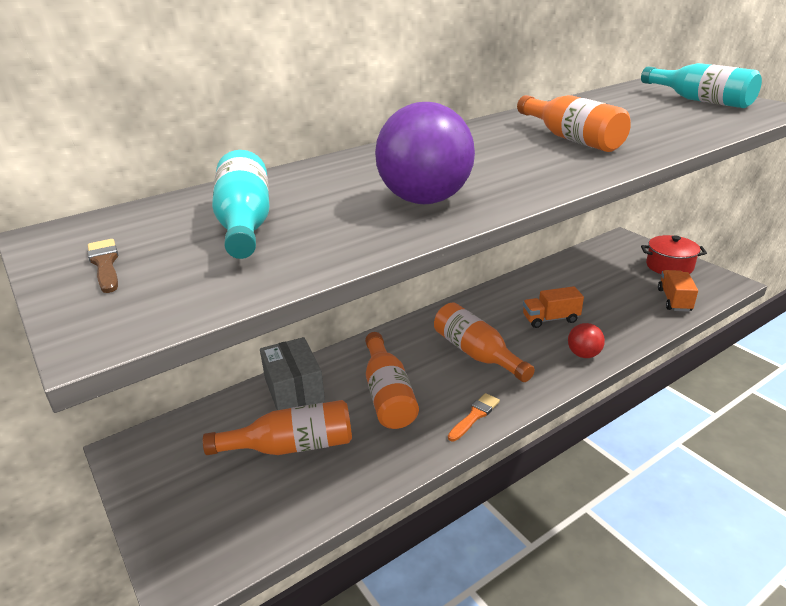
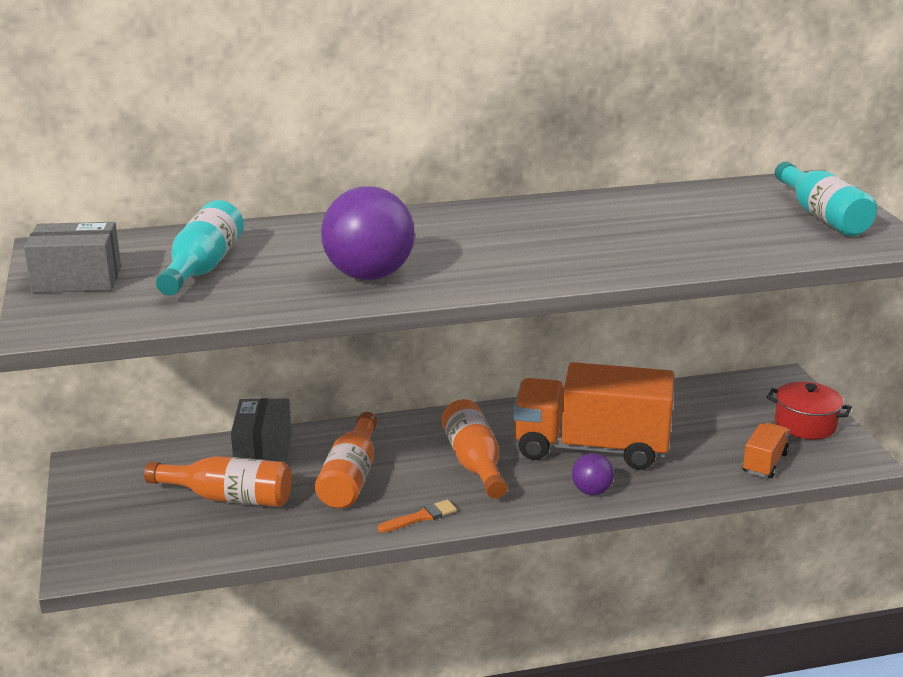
camera: 20 degrees right, 5 degrees down
(105, 264) = (77, 280): brown brush -> grey box
(550, 319) = (591, 448): orange truck -> orange truck, size x2.26
(571, 139) = (595, 238): orange bottle -> none
(583, 354) = (591, 491): red ball -> purple ball

